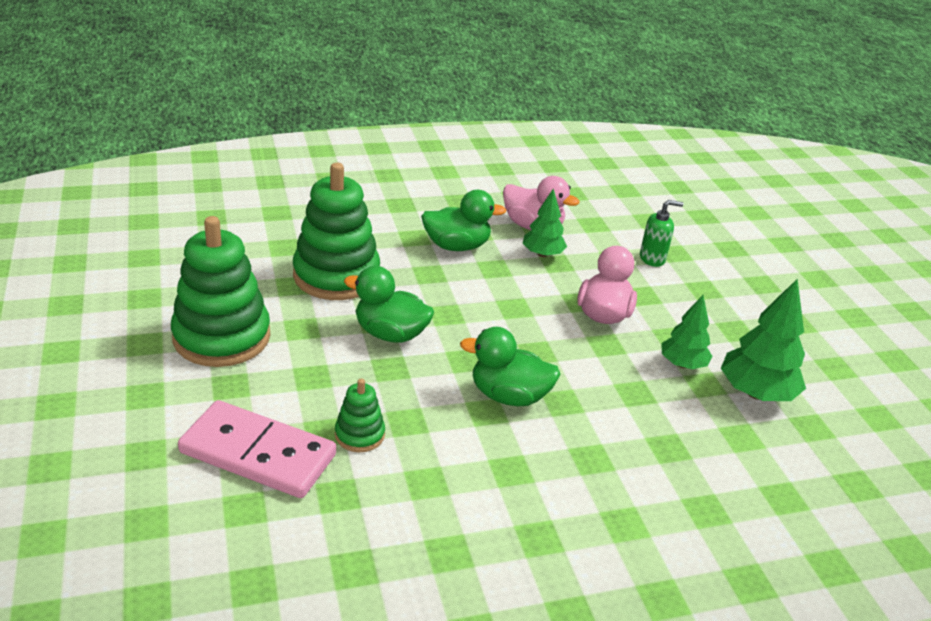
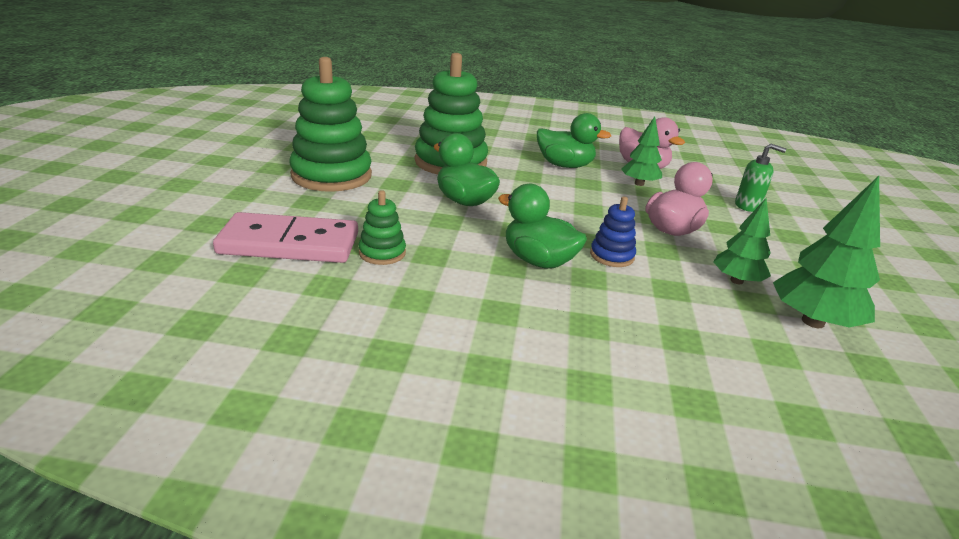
camera: 25 degrees right, 5 degrees down
(258, 453) = (289, 244): pink domino -> pink domino turned 45 degrees counterclockwise
(568, 367) = (612, 256): none -> blue stacking toy

